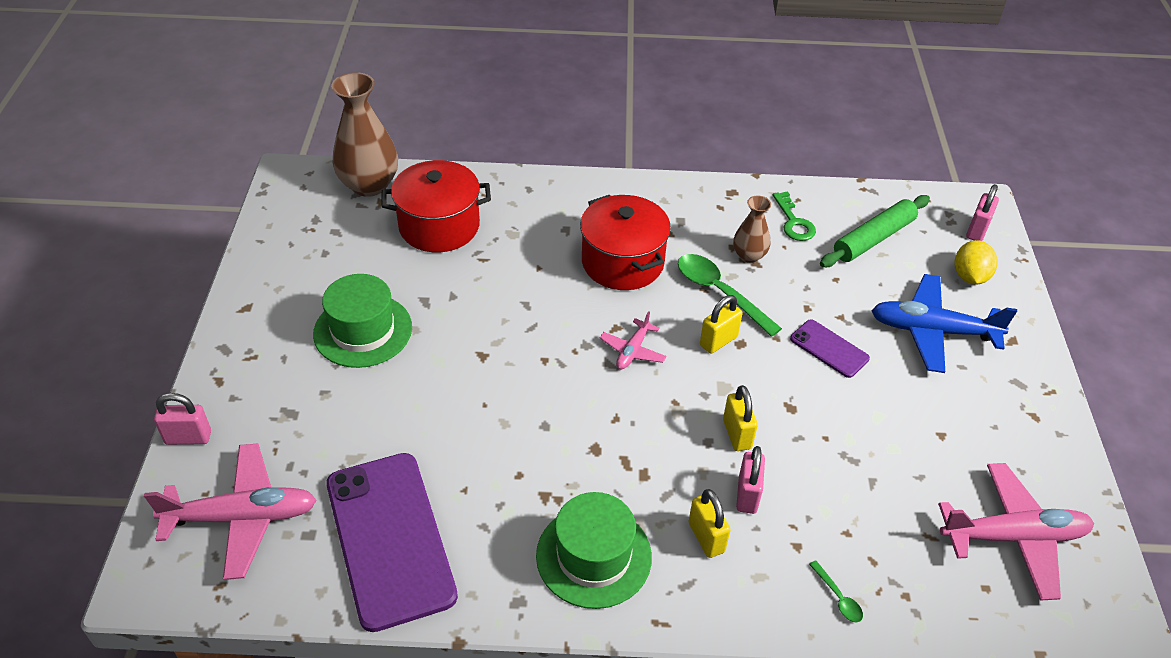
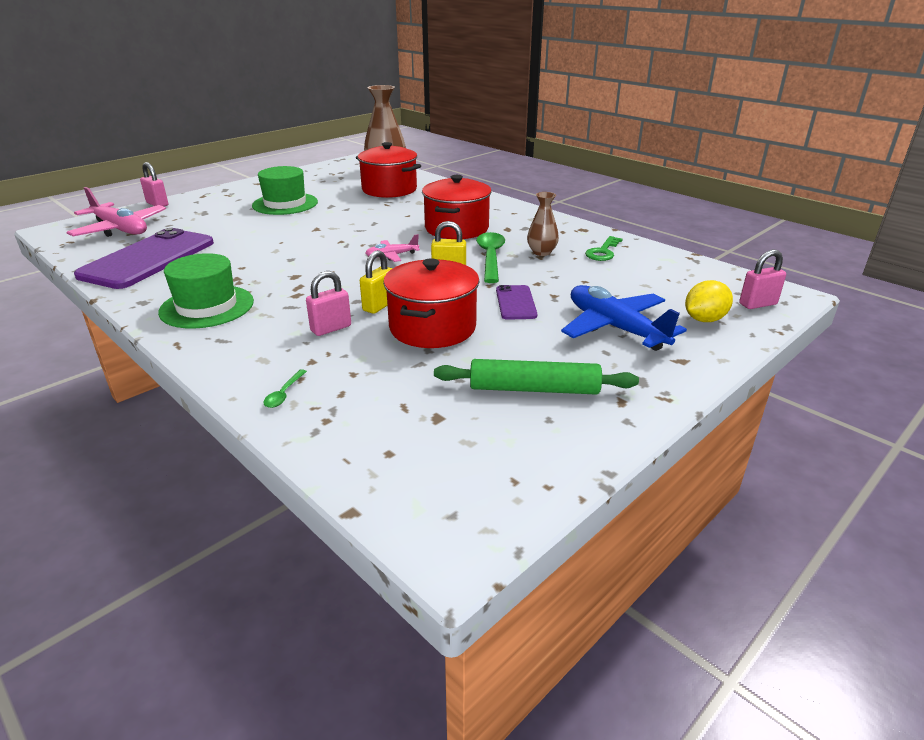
camera: 45 degrees right, 15 degrees down
(706, 537) = (272, 330): yellow padlock -> none
(818, 430) = (432, 328): none -> red pot
(874, 239) = (652, 277): green rolling pin -> green rolling pin (534, 389)
(1013, 537) = (467, 444): pink plane -> none

